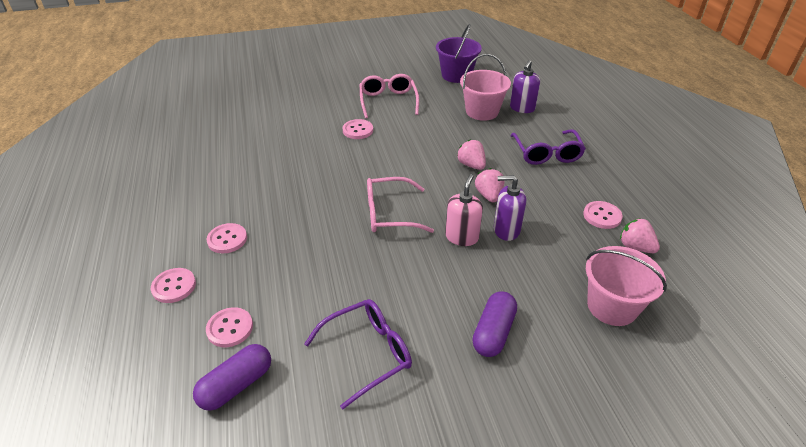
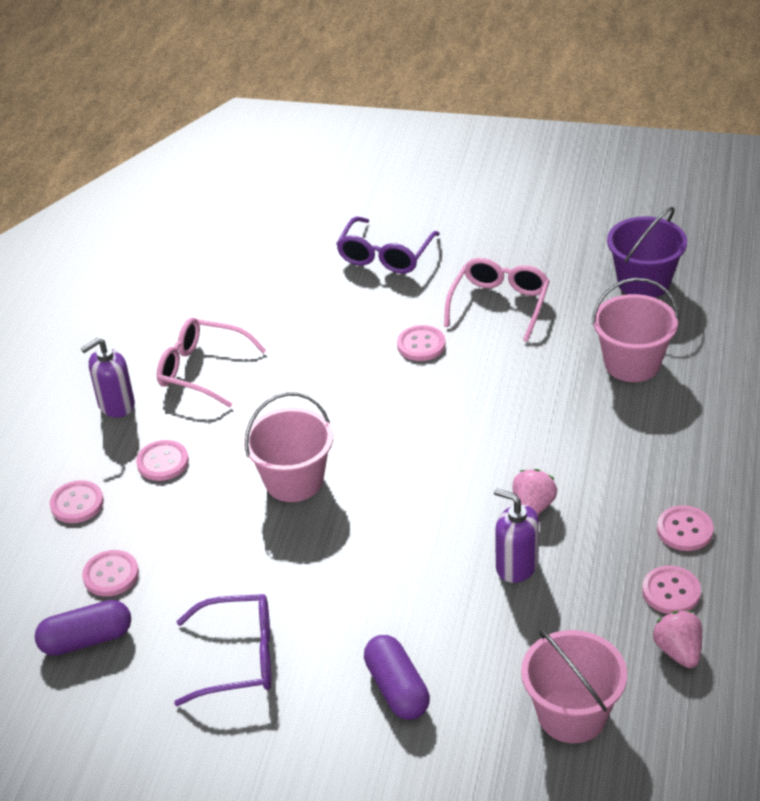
camera: 30 degrees right, 0 degrees up
(329, 224) = (294, 481): none -> pink bucket
(389, 214) = (378, 491): pink glasses -> pink glasses (202, 370)
(462, 237) = (449, 555): pink soap dispenser -> none
(471, 165) = (544, 452): pink strawberry -> none
(493, 332) = (397, 689): purple capsule -> purple capsule turned 75 degrees counterclockwise
(522, 108) = (703, 375): purple soap dispenser -> purple soap dispenser (116, 405)
(547, 154) = (674, 468): purple glasses -> purple glasses (385, 256)
(580, 182) = (684, 530): none -> pink button

